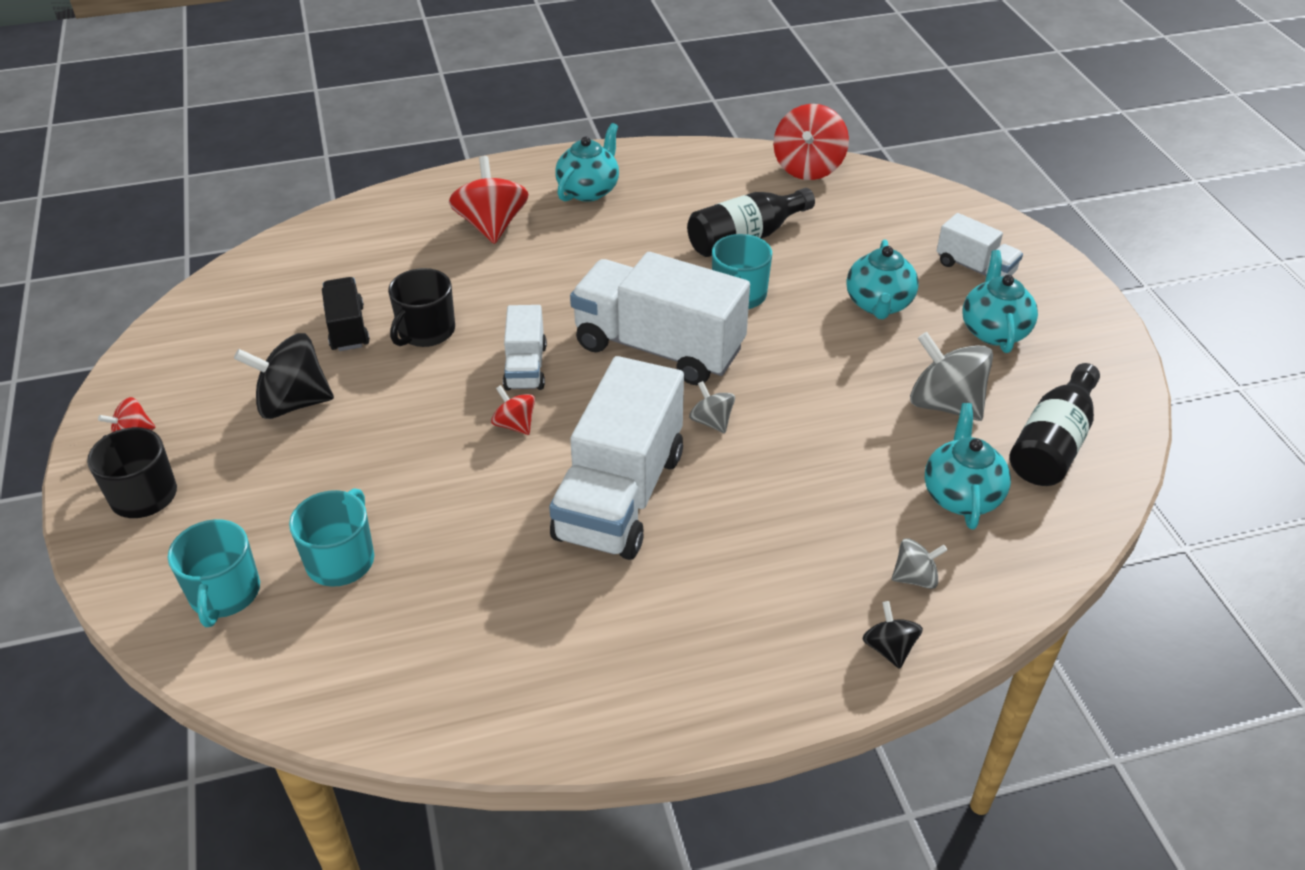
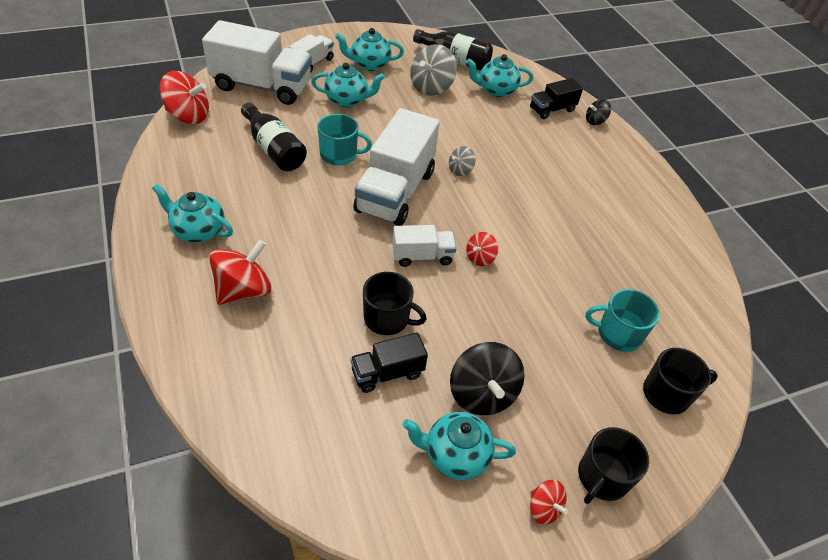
camera: 100 degrees left, 5 degrees up
(224, 593) = (667, 394): turquoise mug -> black mug
(225, 373) = (455, 455): none -> turquoise teapot
(491, 226) = (244, 290): red spinning top -> red spinning top turned 150 degrees clockwise
(620, 495) = (528, 207): white truck -> white truck (262, 86)
(915, 578) = (552, 109): grey spinning top -> black truck

